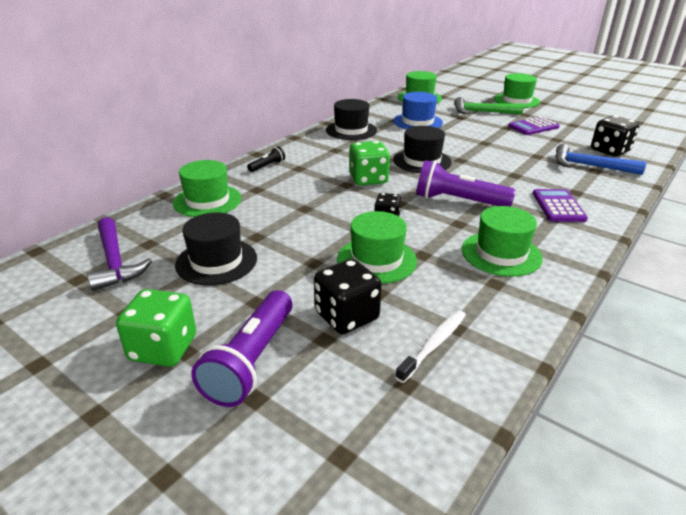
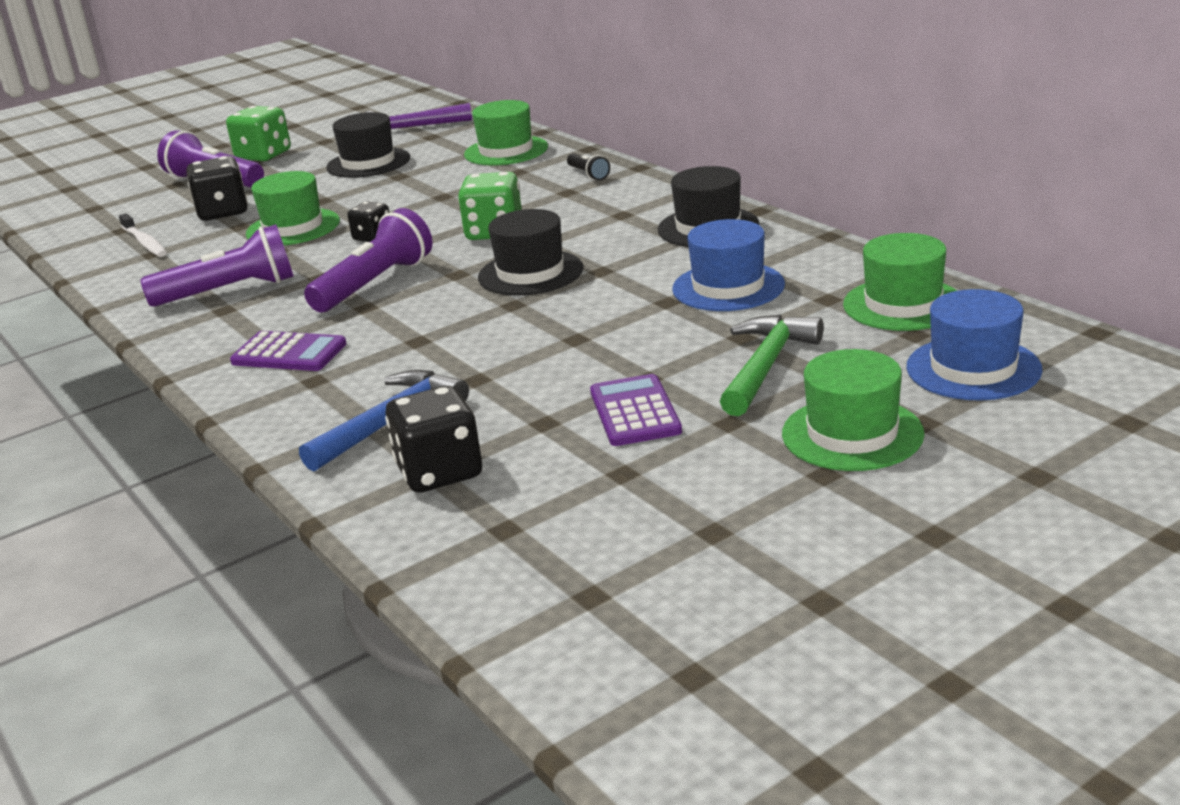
camera: 110 degrees right, 5 degrees down
(462, 90) = (973, 368): none -> blue hat
(501, 253) = (229, 291): green hat -> purple flashlight

